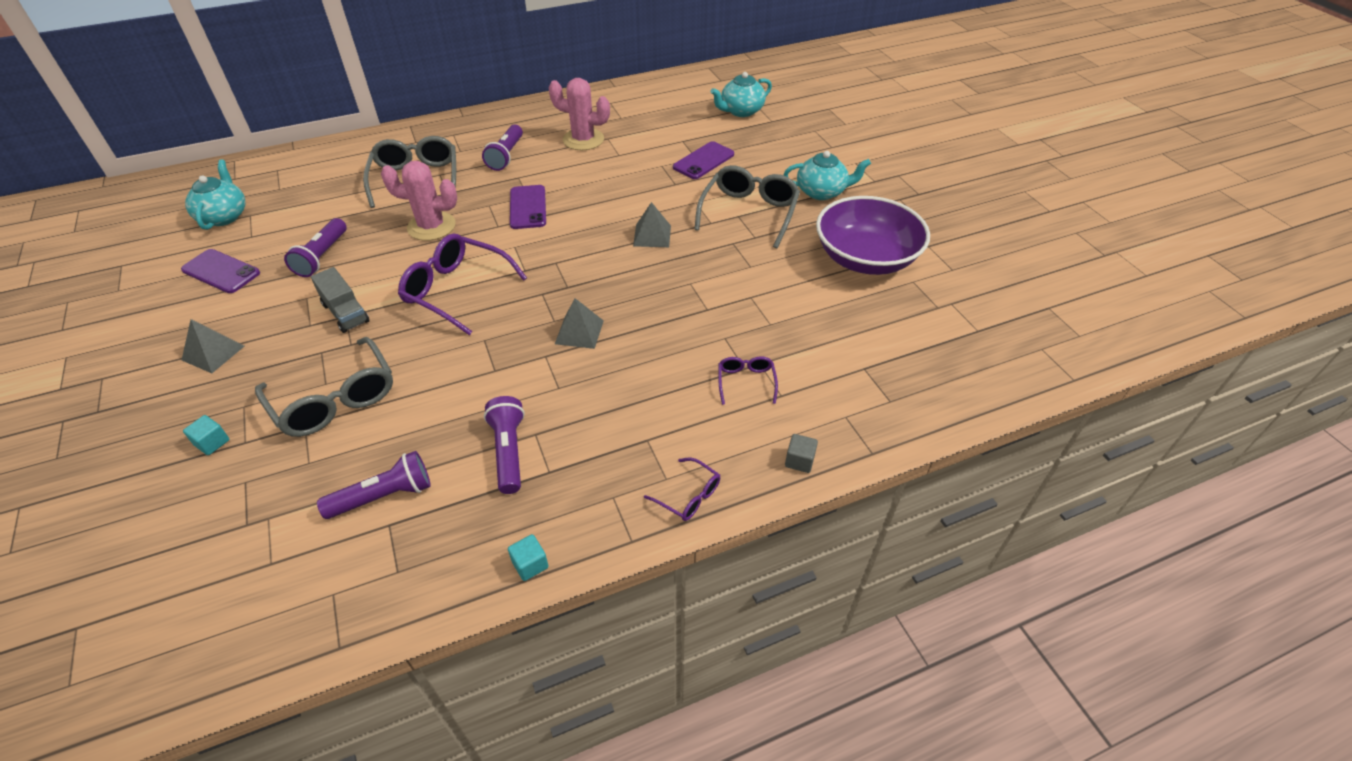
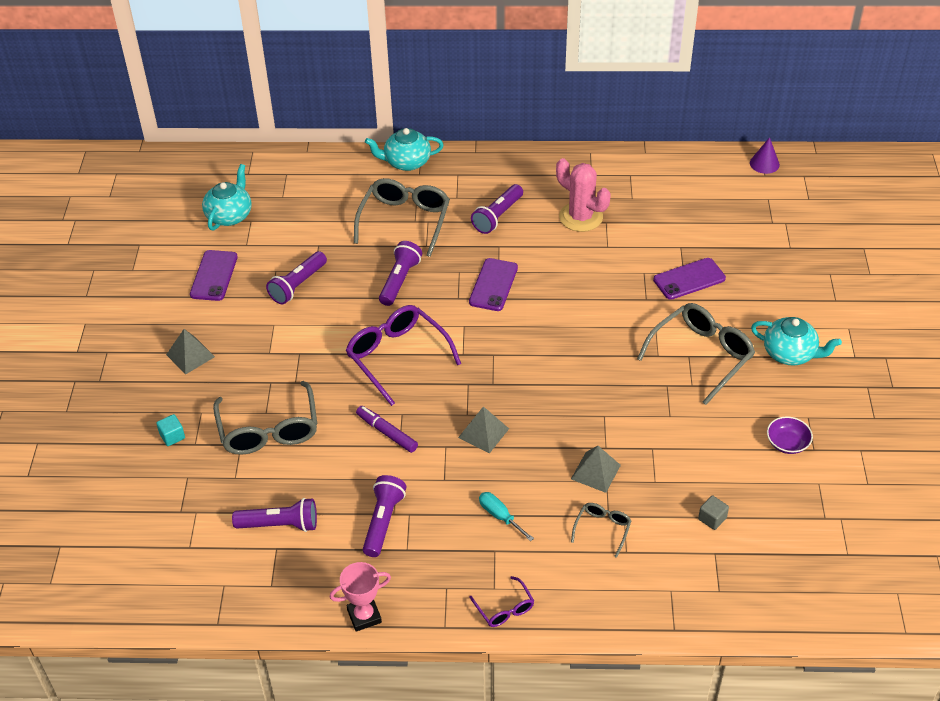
camera: 25 degrees right, 0 degrees up
(221, 271) = (214, 276): purple phone -> purple phone turned 45 degrees clockwise
(346, 313) = (300, 350): grey truck -> none
(431, 226) = (399, 280): pink cactus -> purple flashlight
(475, 362) = (387, 433): none -> purple marker
(530, 564) = (364, 616): turquoise cube -> pink trophy
(635, 404) = (500, 516): none -> turquoise screwdriver
(652, 235) = (594, 353): grey pyramid -> grey pyramid (595, 472)
(715, 73) = (764, 163): none -> purple cone
(741, 111) = (763, 225): turquoise teapot -> turquoise teapot (406, 162)
(746, 382) = (602, 529): purple glasses -> grey glasses
(799, 461) = (609, 613): grey cube -> grey cube (712, 519)
(865, 258) = (787, 443): purple bowl -> purple bowl, size x0.41

